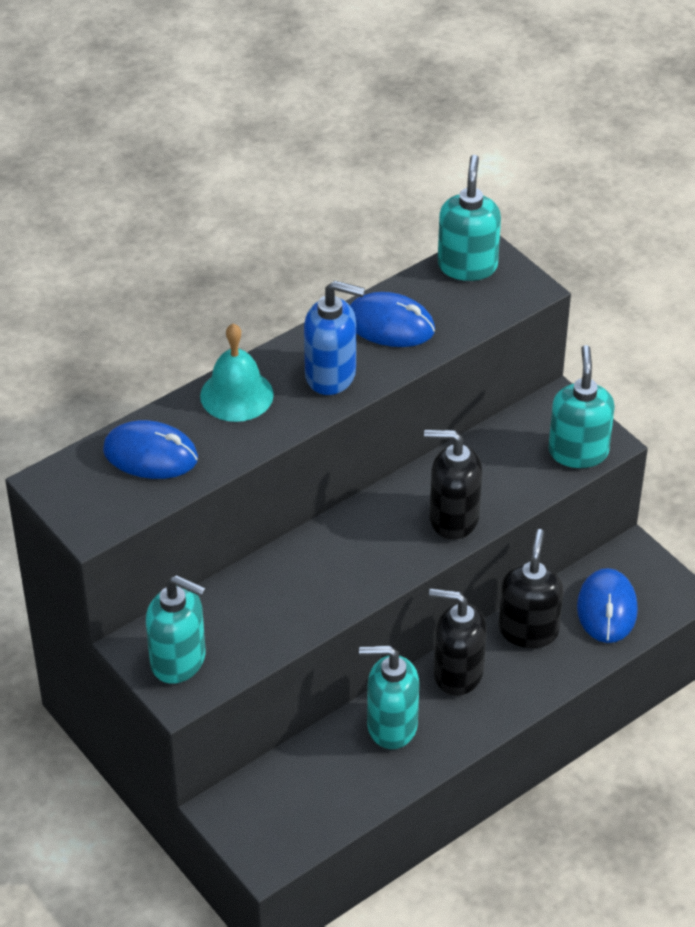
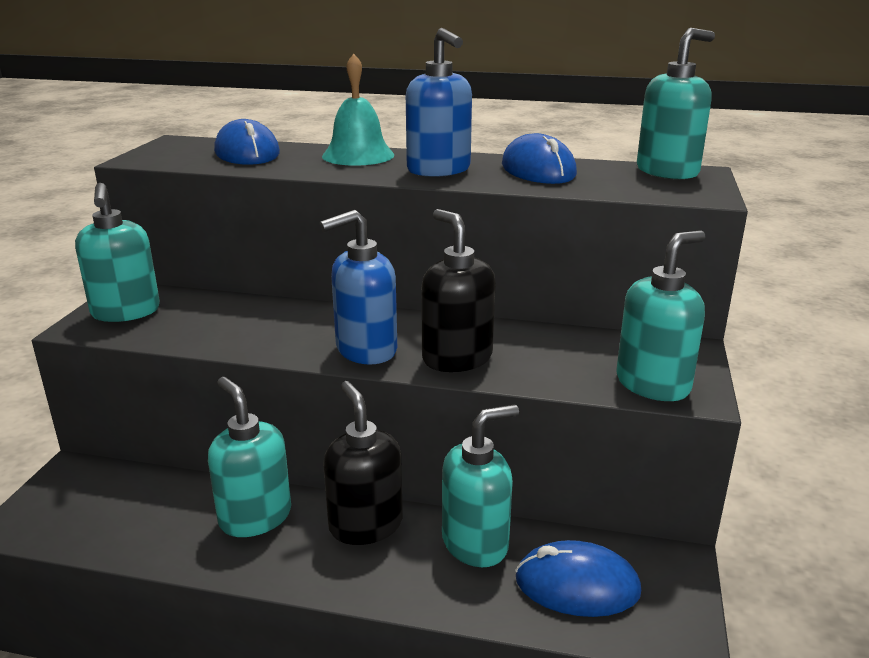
camera: 50 degrees right, 20 degrees down
(393, 556) = (365, 350): none -> blue soap dispenser
(528, 630) = (475, 543): black soap dispenser -> turquoise soap dispenser
(606, 609) = (577, 585): blue mouse -> blue mouse turned 45 degrees clockwise

